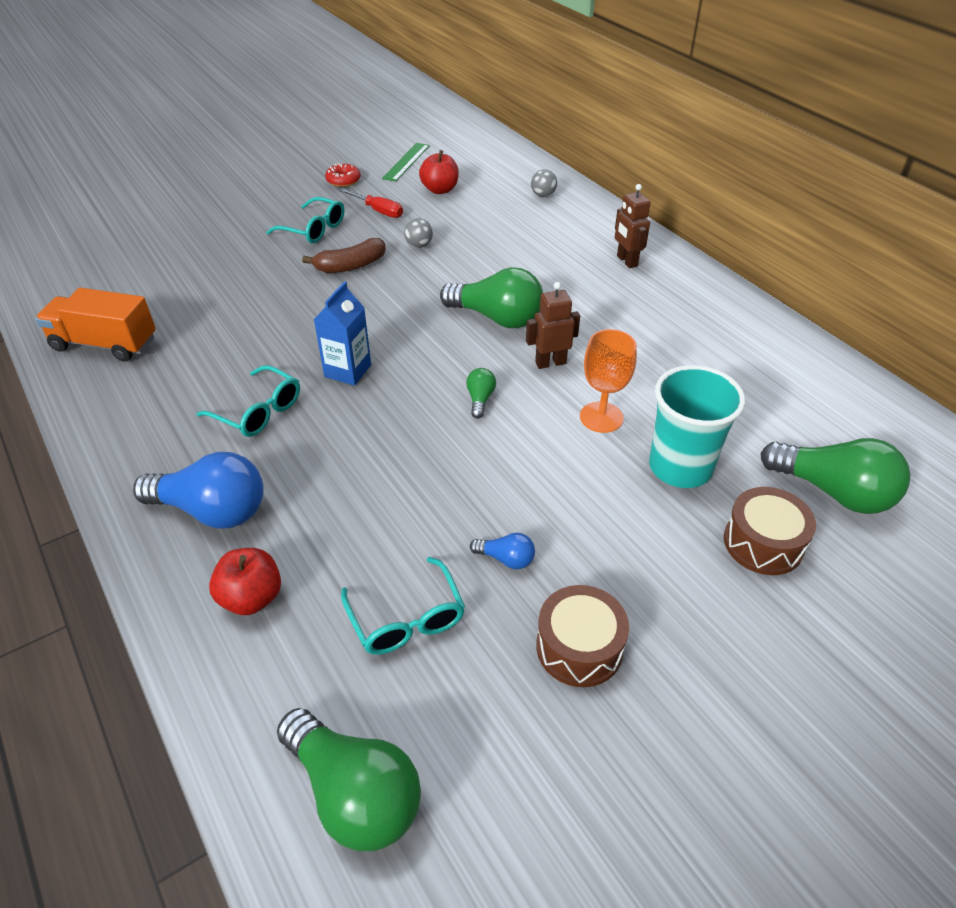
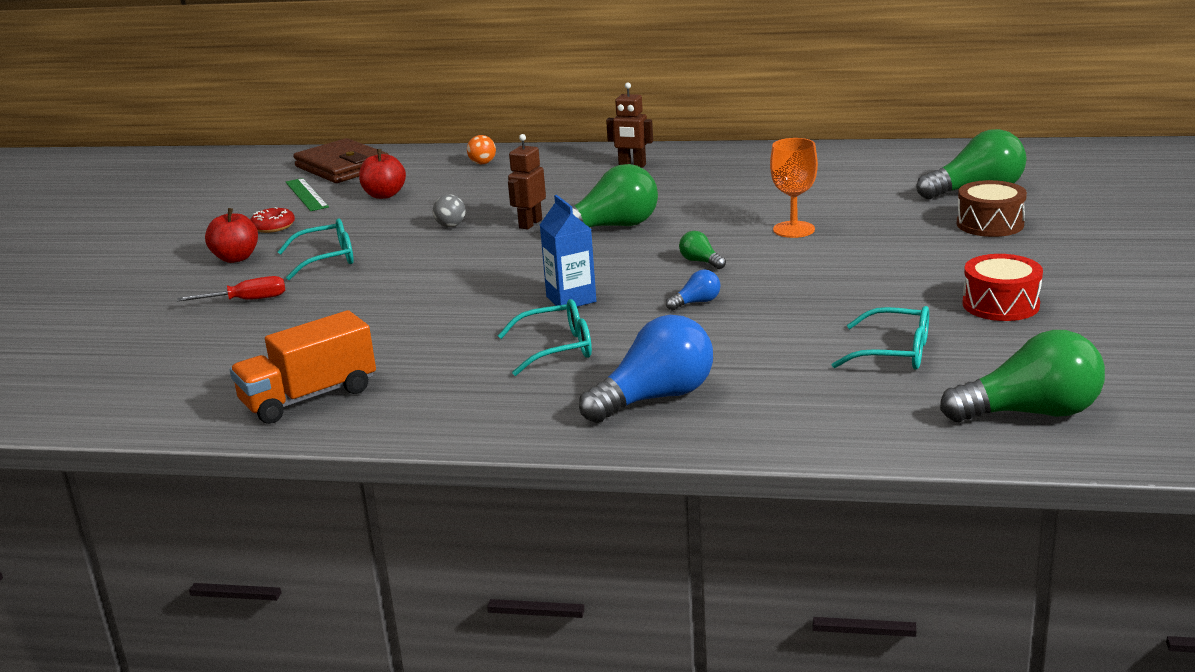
camera: 45 degrees left, 20 degrees down
(251, 598) = (786, 405): red apple -> red apple (236, 258)
(351, 266) = (421, 259): brown banana -> none
(378, 211) = (360, 226): red screwdriver -> red screwdriver (247, 300)
(466, 148) = (343, 167): none -> brown wallet
(506, 559) = (886, 303): blue light bulb -> blue light bulb (696, 302)
(543, 195) = (482, 163): grey ball -> orange ball
(550, 363) = (703, 226): brown robot -> brown robot (530, 224)
(579, 647) = (1000, 305): brown drum -> red drum
(680, 467) = (885, 223): turquoise cup -> none

